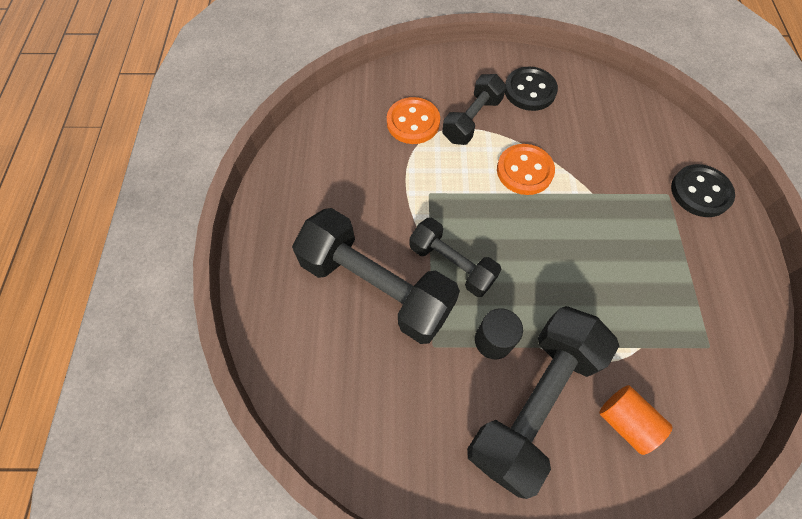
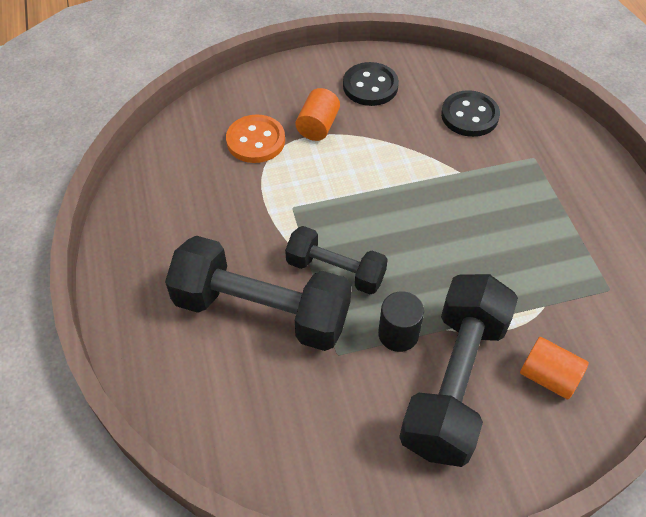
camera: 15 degrees left, 10 degrees down
(472, 120) = (318, 126): black dumbbell -> orange cylinder
(524, 171) = (386, 165): orange button -> none
(700, 192) = (564, 149): black button -> black button (469, 115)

